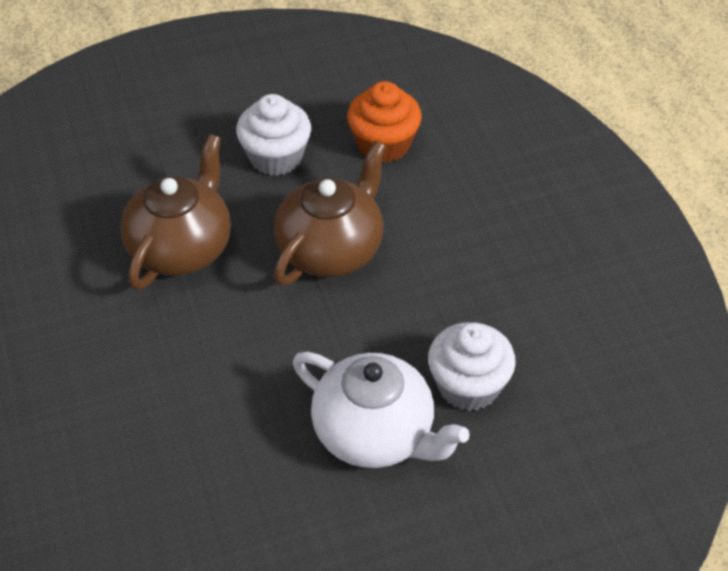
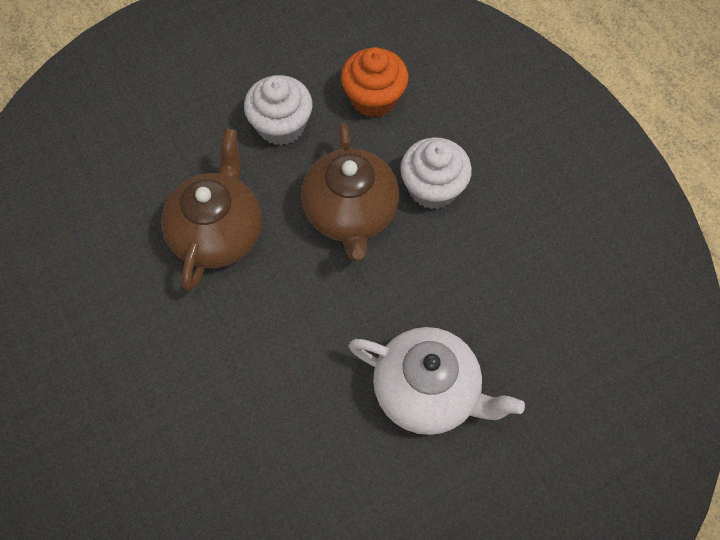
camera: 10 degrees left, 15 degrees up
(331, 249) = (350, 213): brown teapot -> brown teapot turned 150 degrees clockwise
(468, 386) = (497, 331): white cupcake -> white cupcake (433, 188)

